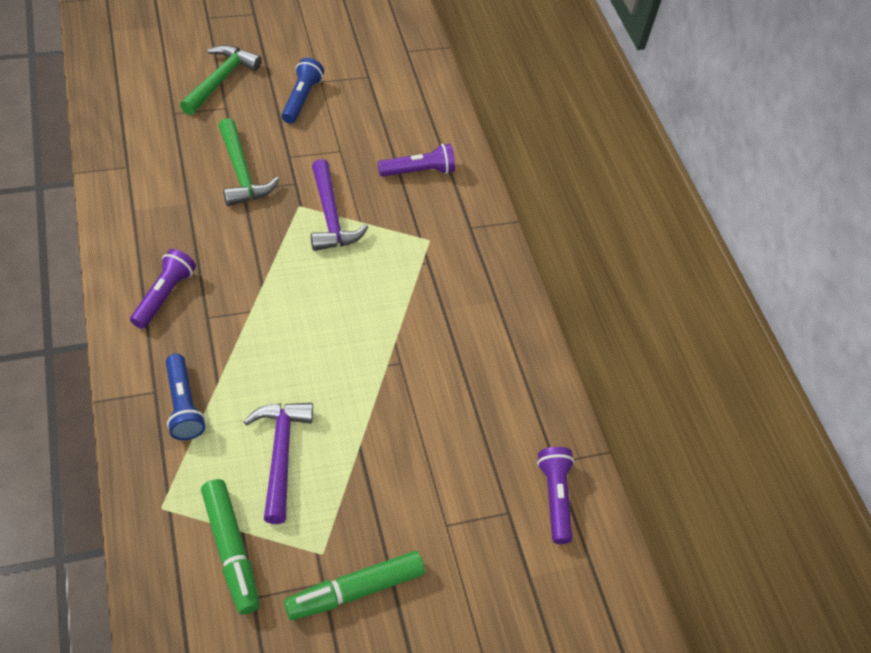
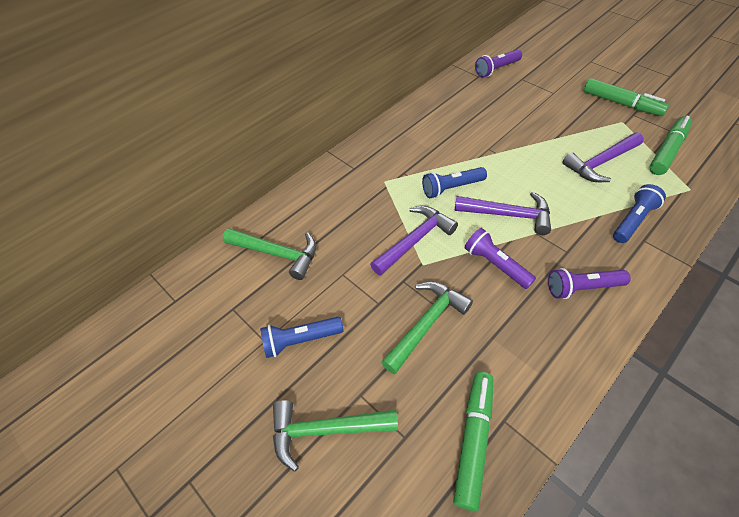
camera: 110 degrees left, 0 degrees up
(134, 143) = (473, 440): none -> green marker
(292, 306) = (508, 215): none -> purple hammer
(370, 286) = (451, 188): none -> blue flashlight
(402, 122) = (277, 254): none -> green hammer
(418, 171) = (324, 217): purple flashlight -> purple flashlight (495, 264)

